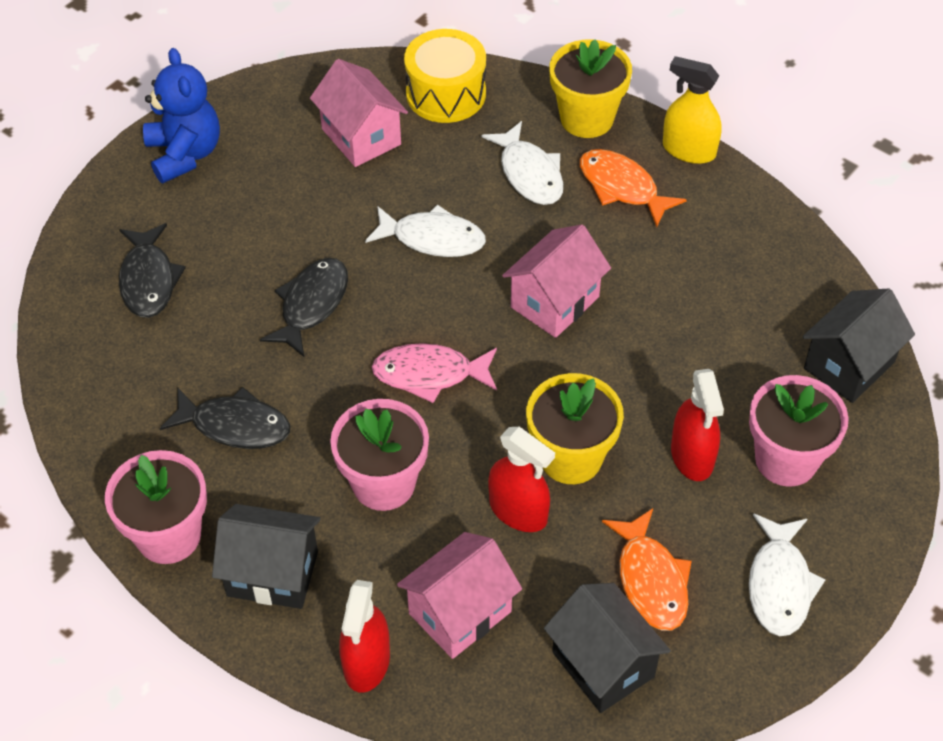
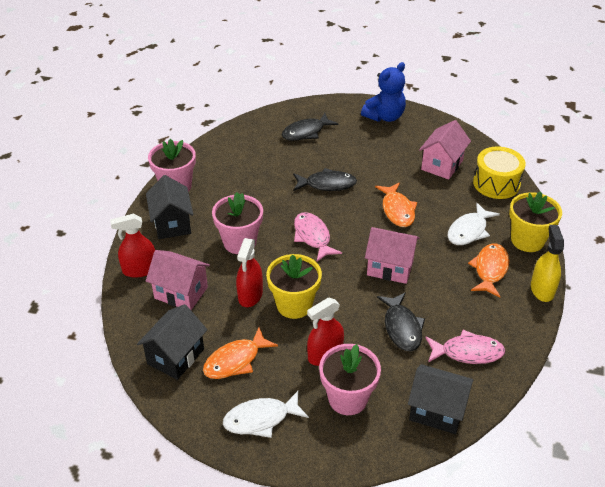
camera: 65 degrees right, 10 degrees down
(234, 425) = (244, 185): black fish -> black fish (402, 327)
(432, 238) = (397, 210): white fish -> orange fish
(763, 285) = (467, 352): none -> pink fish

